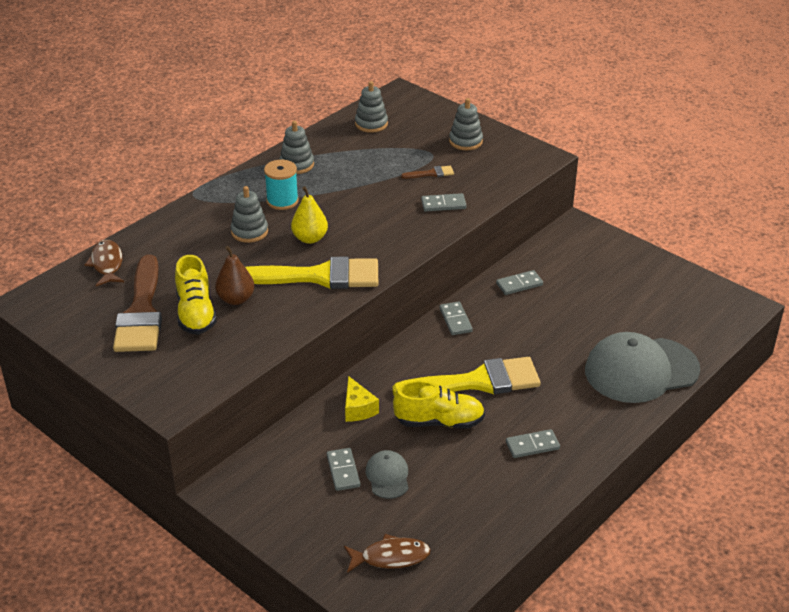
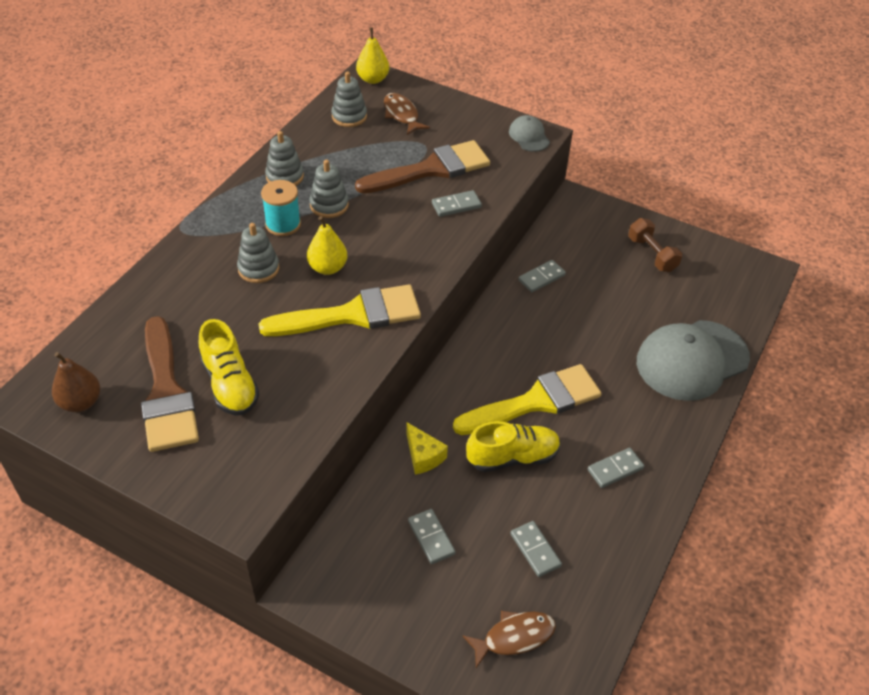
camera: 15 degrees left, 10 degrees up
(107, 264) = (107, 334): brown fish -> brown fish (402, 115)
(236, 299) = (270, 358): brown pear -> brown pear (81, 402)
(387, 476) = (480, 535): grey cap -> grey cap (529, 136)
(404, 96) = (373, 79): none -> yellow pear
(431, 173) = (431, 169): brown brush -> brown brush, size x2.46
(455, 320) = (491, 330): grey domino -> grey domino (535, 550)
(465, 141) = (454, 126): grey stacking toy -> grey stacking toy (329, 205)
(635, 279) = (652, 254): none -> brown dumbbell

